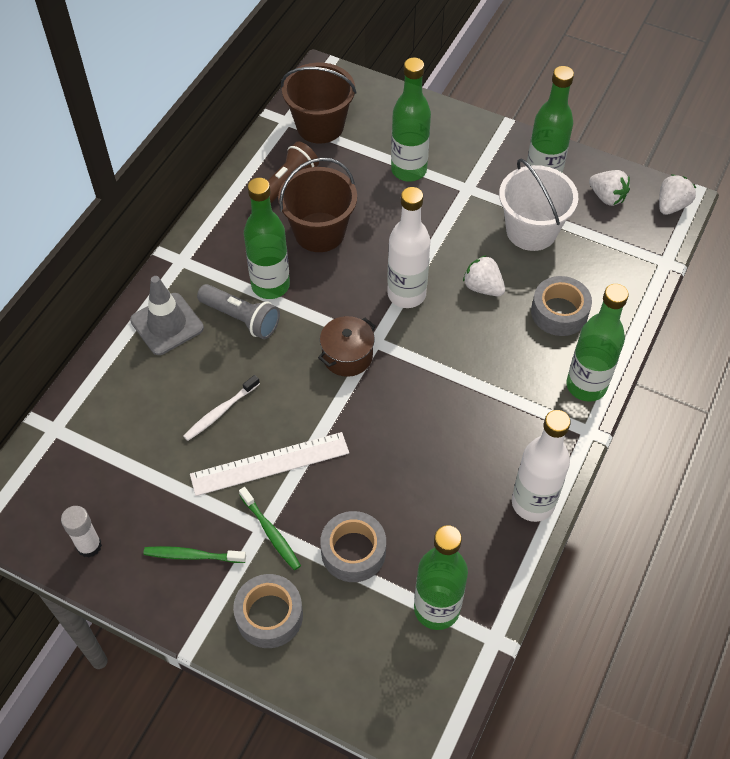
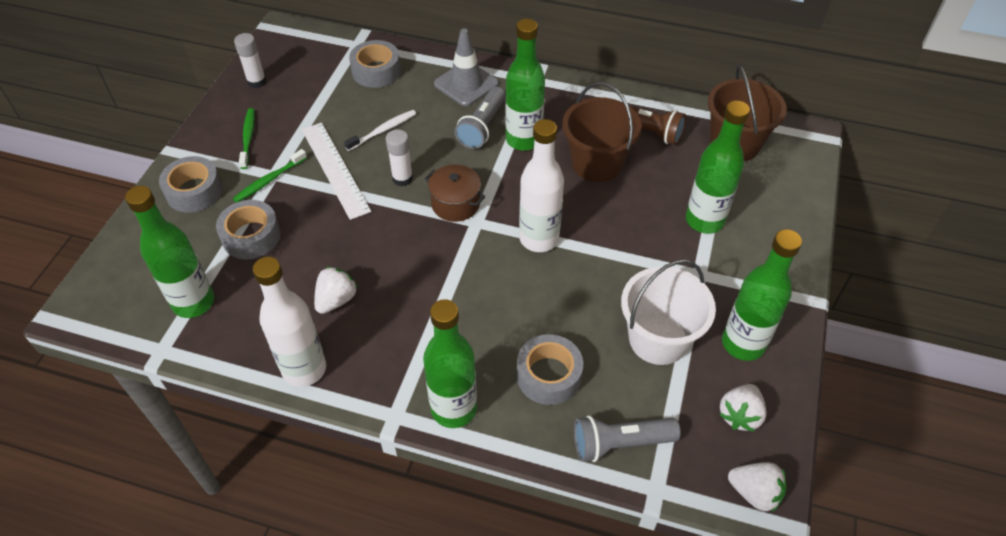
camera: 80 degrees right, 5 degrees down
(114, 411) = (376, 71): none -> grey tape
(220, 412) = (383, 130): white toothbrush -> white toothbrush turned 105 degrees clockwise
(300, 400) = (402, 178): none -> white glue stick
(483, 287) = (565, 301): white strawberry -> white strawberry (336, 300)
(626, 276) = (620, 443): none -> grey flashlight

